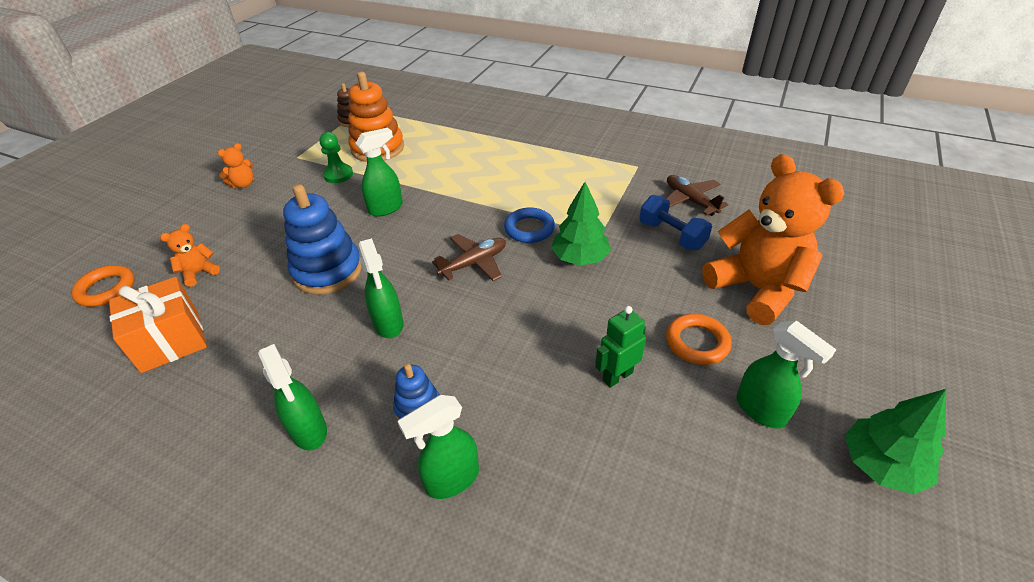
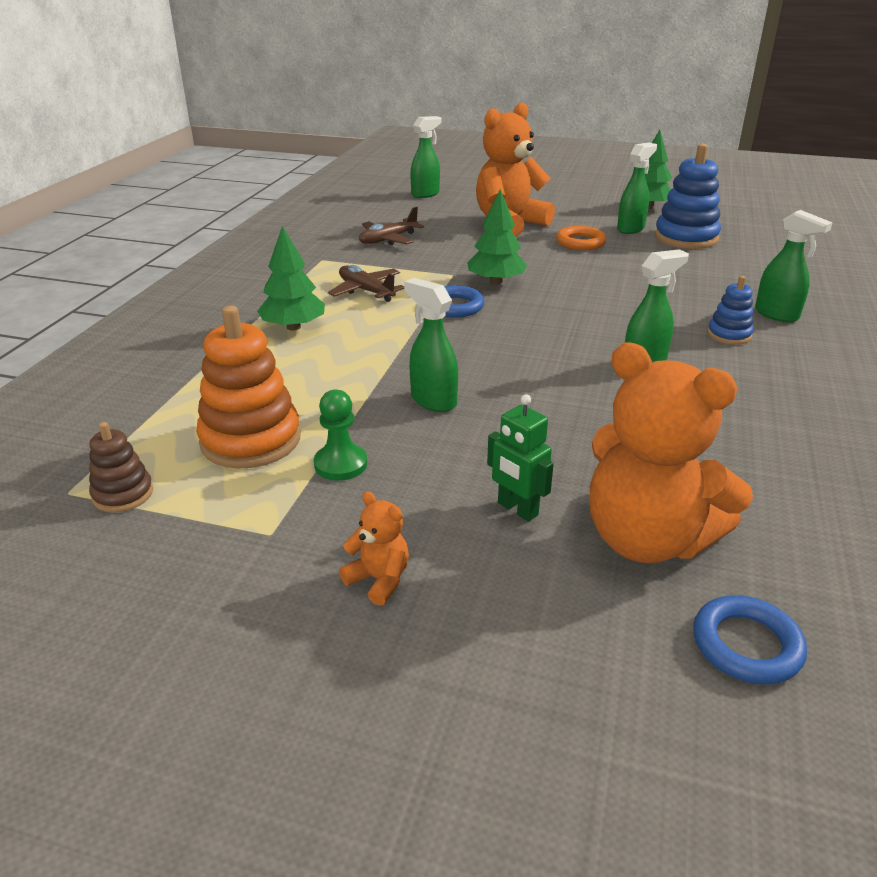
camera: 100 degrees left, 10 degrees down
(106, 289) = (746, 645): orange ring -> blue ring
(170, 341) = (781, 513): orange gift -> none
(199, 273) = (647, 539): orange teddy bear -> orange teddy bear, size x2.37
(309, 431) = (799, 380): green spray bottle -> green spray bottle (425, 194)
(327, 271) = (583, 420): blue stacking toy -> blue stacking toy (686, 238)
(474, 263) = (526, 330): brown plane -> brown plane (366, 291)
(510, 157) = (293, 327): none -> green tree
(617, 376) = (633, 266): green robot -> green robot (517, 509)
(671, 235) = (447, 247): blue dumbbell -> none

